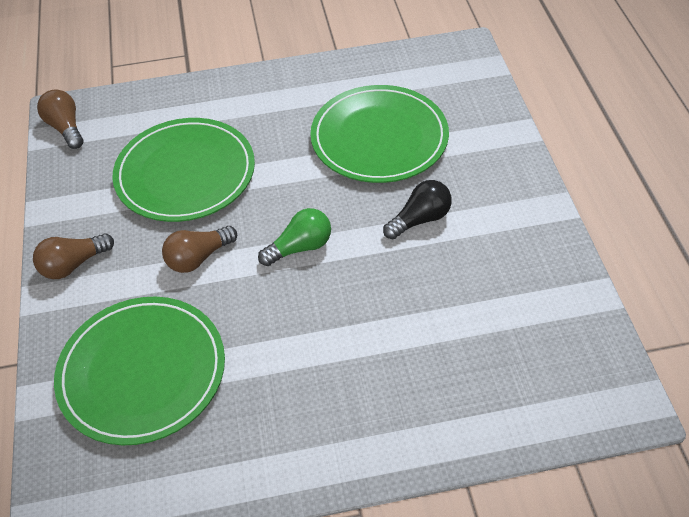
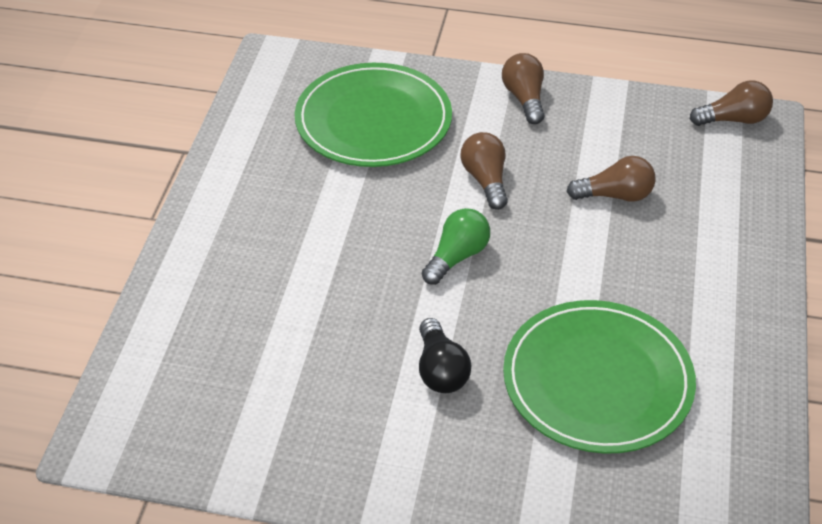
camera: 110 degrees right, 5 degrees down
(185, 173) = (615, 195): green plate -> brown light bulb
(300, 247) = (457, 257): green light bulb -> green light bulb turned 135 degrees counterclockwise

